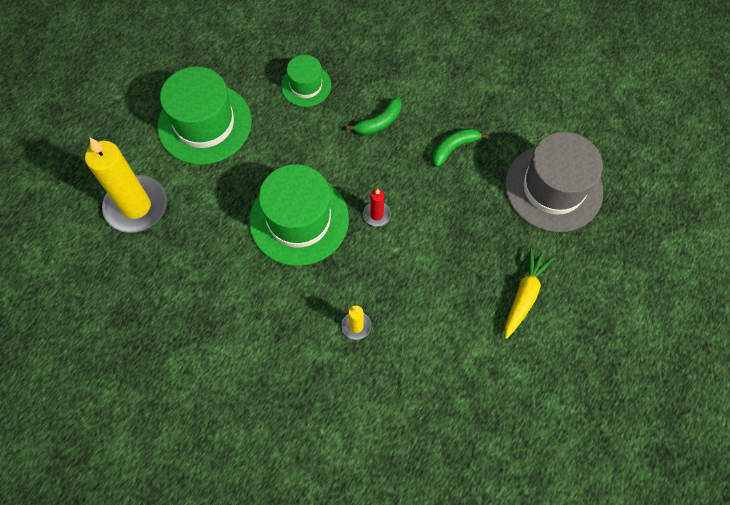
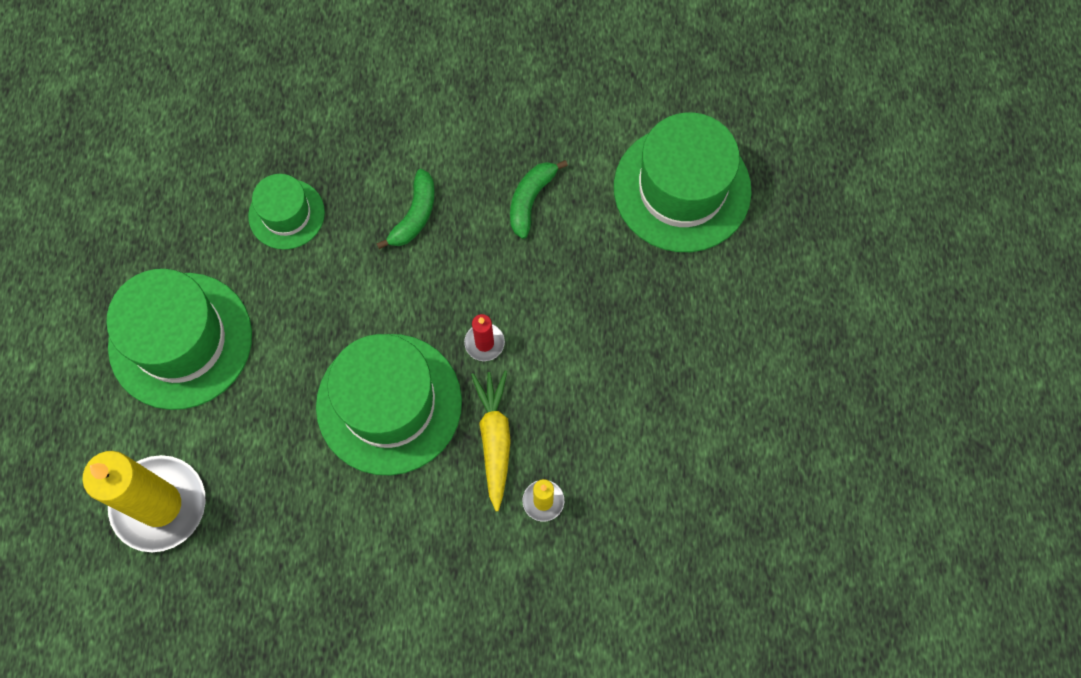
camera: 30 degrees left, 5 degrees up
(524, 295) = (722, 347): yellow carrot -> yellow carrot (494, 439)
(553, 188) = (682, 189): grey hat -> green hat

